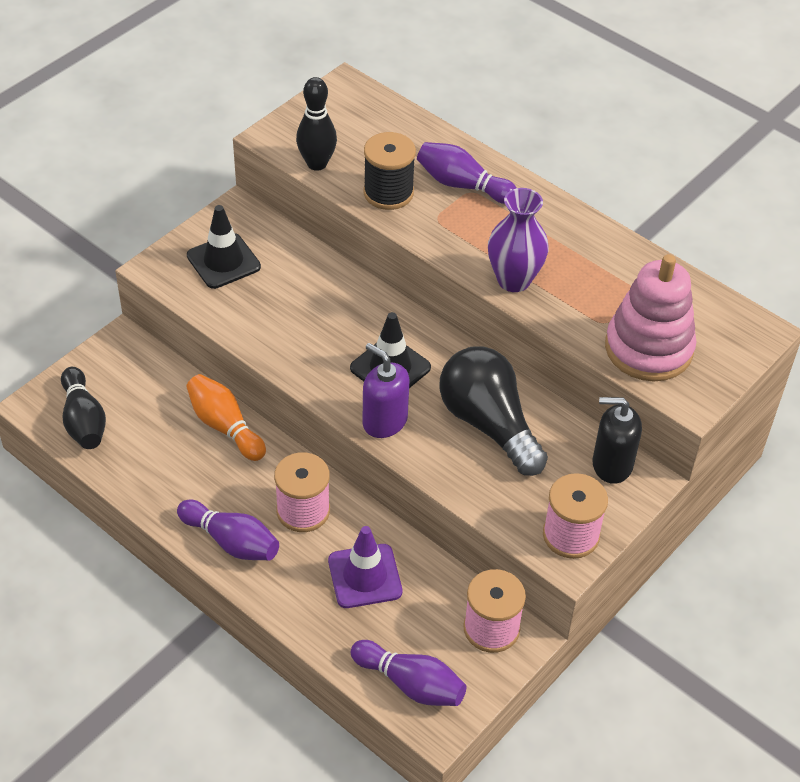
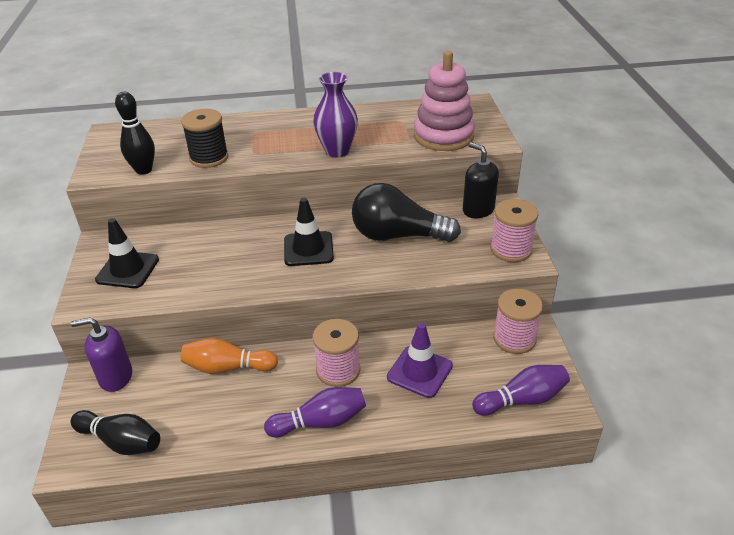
camera: 45 degrees left, 10 degrees down
(384, 421) = (344, 273): purple soap dispenser -> purple soap dispenser (115, 377)
(462, 185) = (246, 133): purple bowling pin -> none
(611, 464) = (478, 210): black soap dispenser -> black soap dispenser turned 90 degrees clockwise

